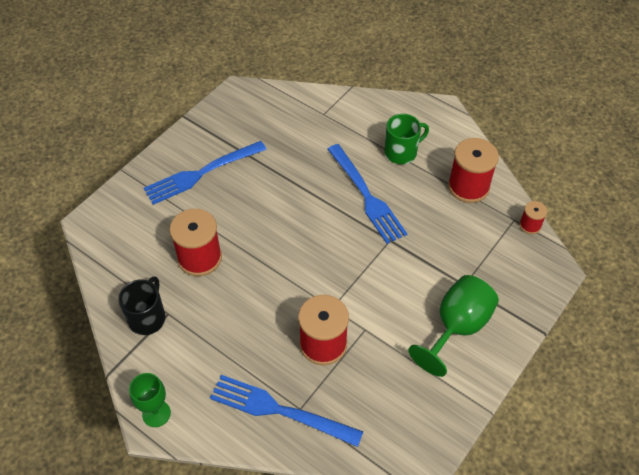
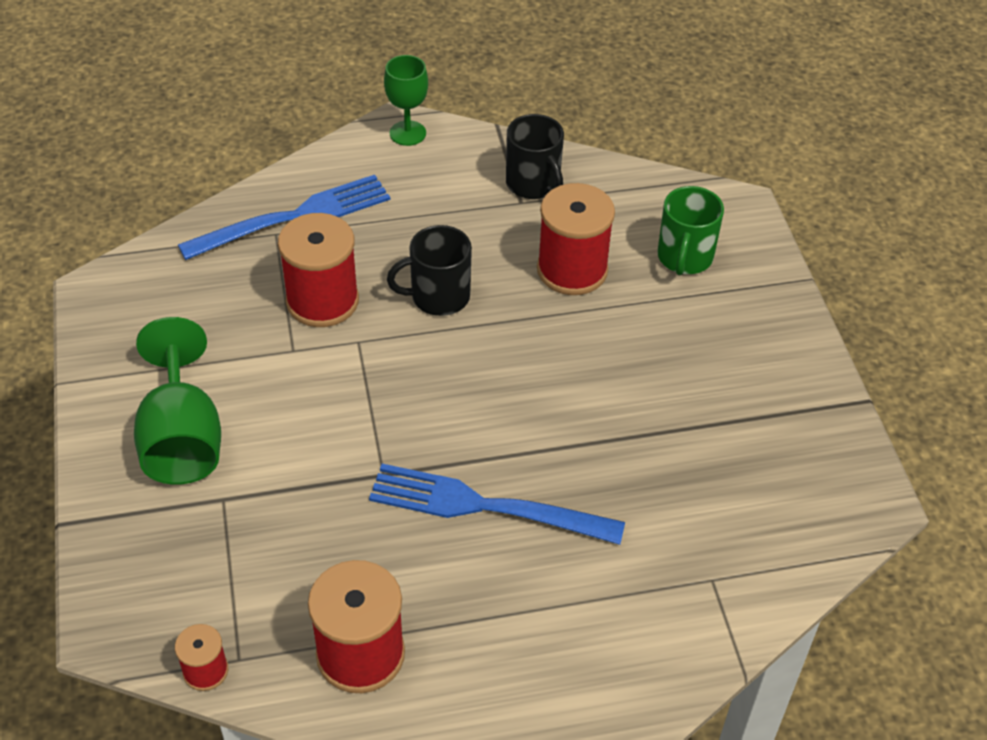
camera: 130 degrees right, 5 degrees down
(201, 173) = (721, 352): blue fork -> none
(271, 298) = (438, 296): none -> black mug
(401, 152) = (522, 621): green mug -> green mug (684, 257)

